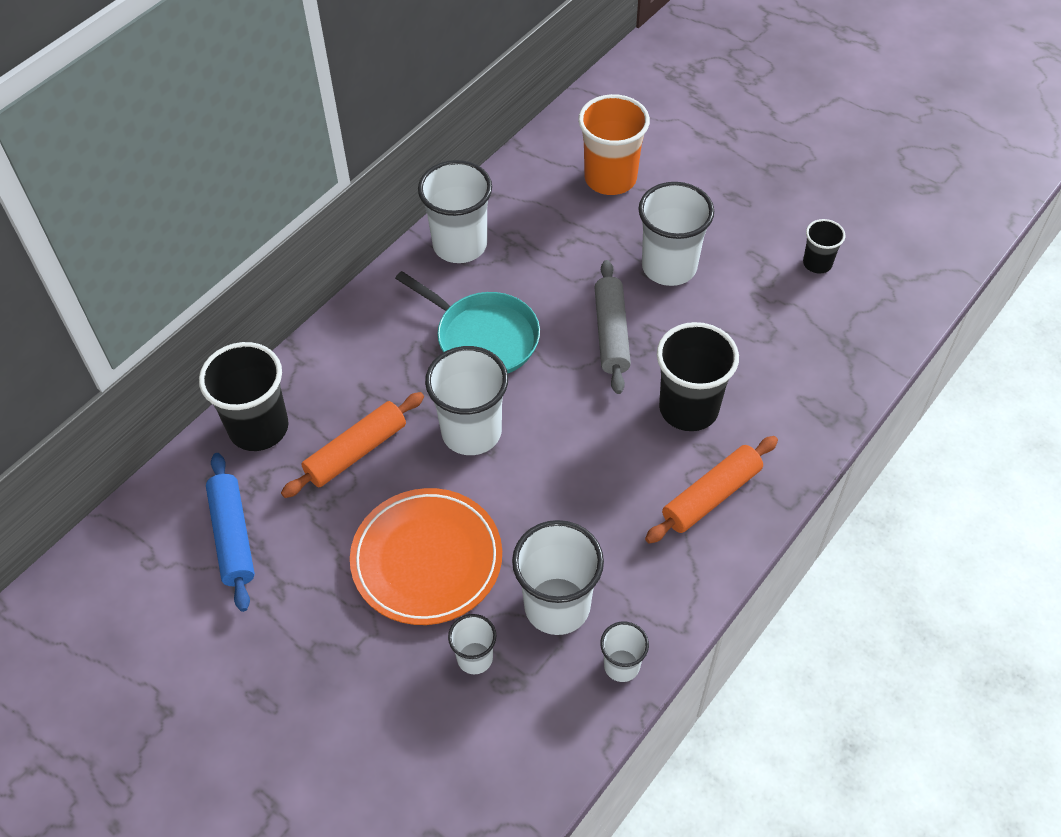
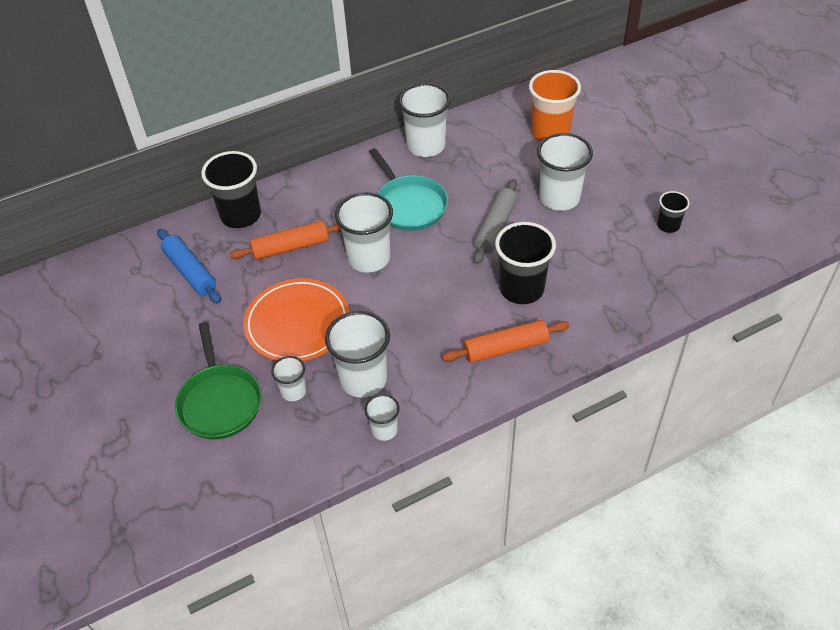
camera: 25 degrees right, 5 degrees down
(233, 536) = (190, 272): blue rolling pin -> blue rolling pin turned 45 degrees counterclockwise
(383, 712) = (220, 402): none -> green pan

